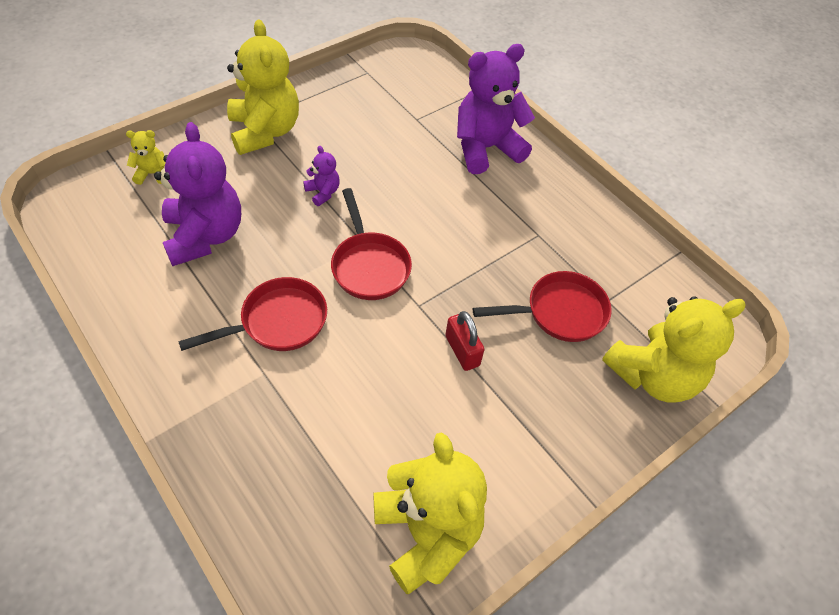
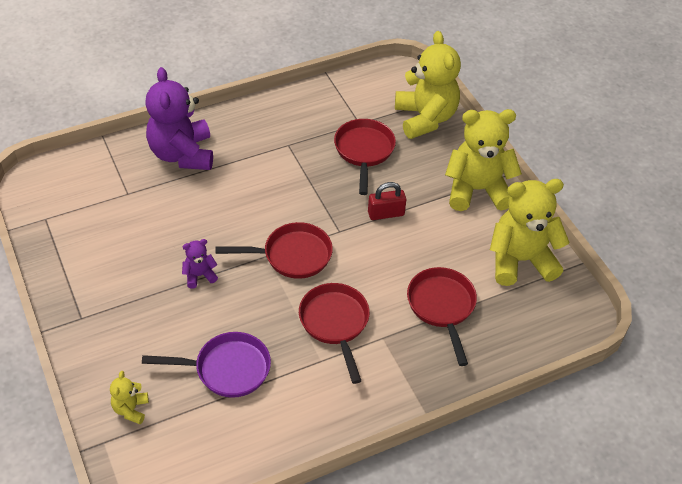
camera: 75 degrees left, 5 degrees down
(205, 236) = (227, 369): purple teddy bear -> purple pan
(265, 131) = (102, 311): yellow teddy bear -> yellow teddy bear (477, 190)
(322, 435) = (442, 307): none -> red pan

